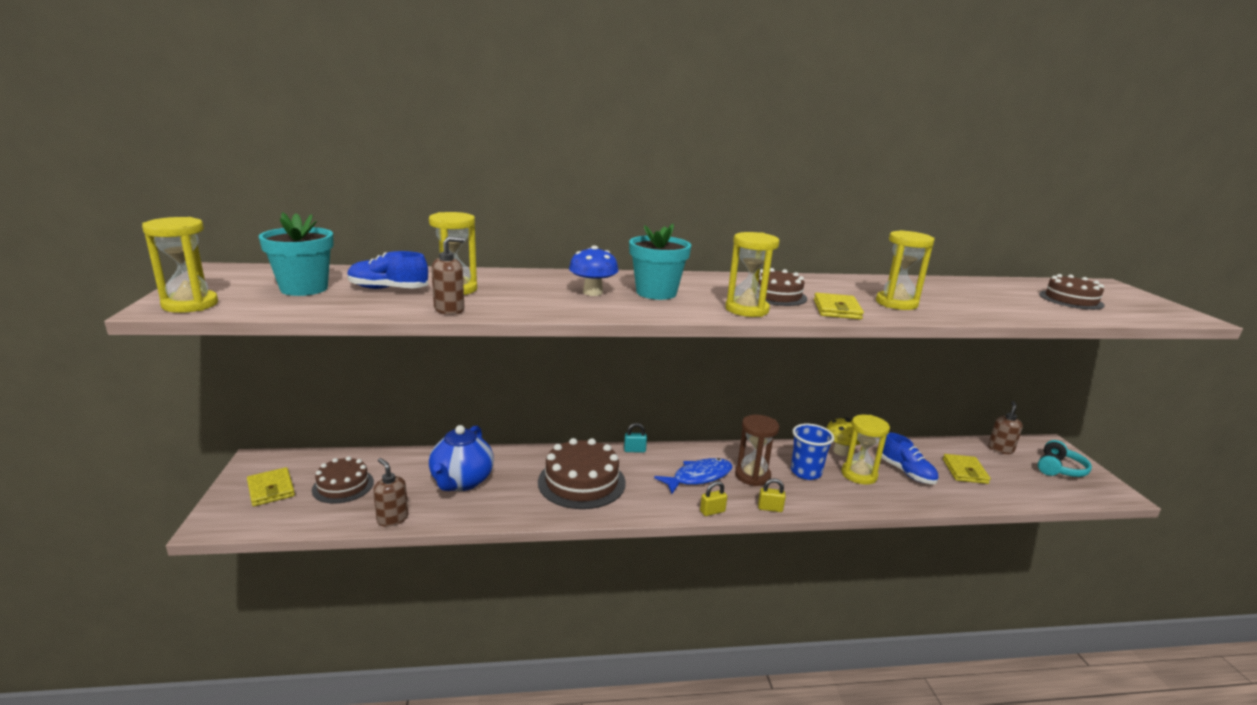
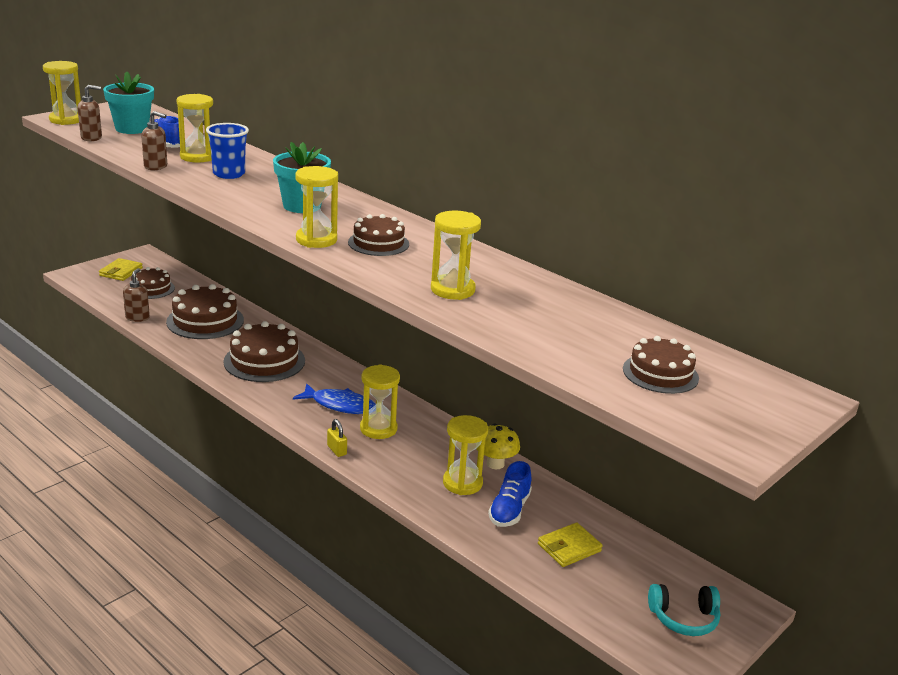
camera: 50 degrees right, 5 degrees up
(461, 482) = (205, 321): blue teapot -> brown cake
(592, 292) = (264, 189): blue mushroom -> none
(634, 450) = (341, 366): turquoise padlock -> none
(712, 511) = (296, 425): yellow padlock -> none
(752, 476) = (378, 429): brown hourglass -> yellow hourglass
(806, 472) = (424, 453): blue cup -> blue cup (229, 174)
(837, 309) = (381, 269): yellow wallet -> none
(1000, 449) = (667, 567): brown soap dispenser -> brown soap dispenser (91, 138)

